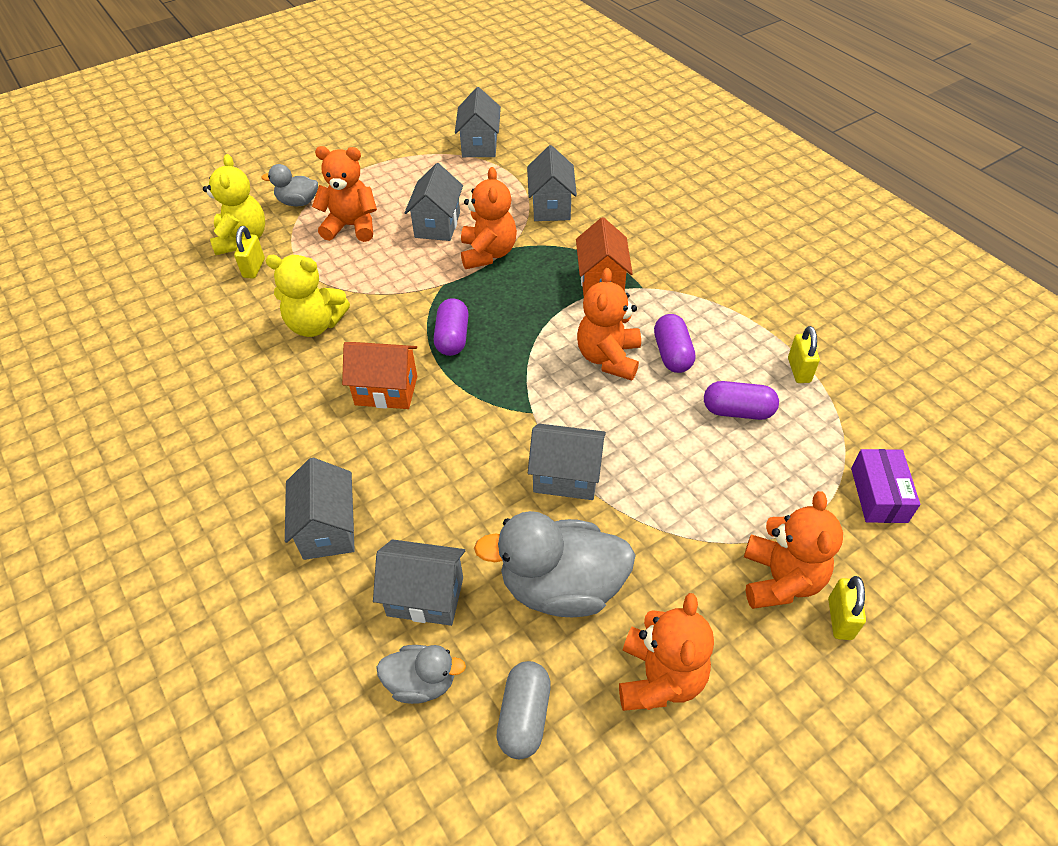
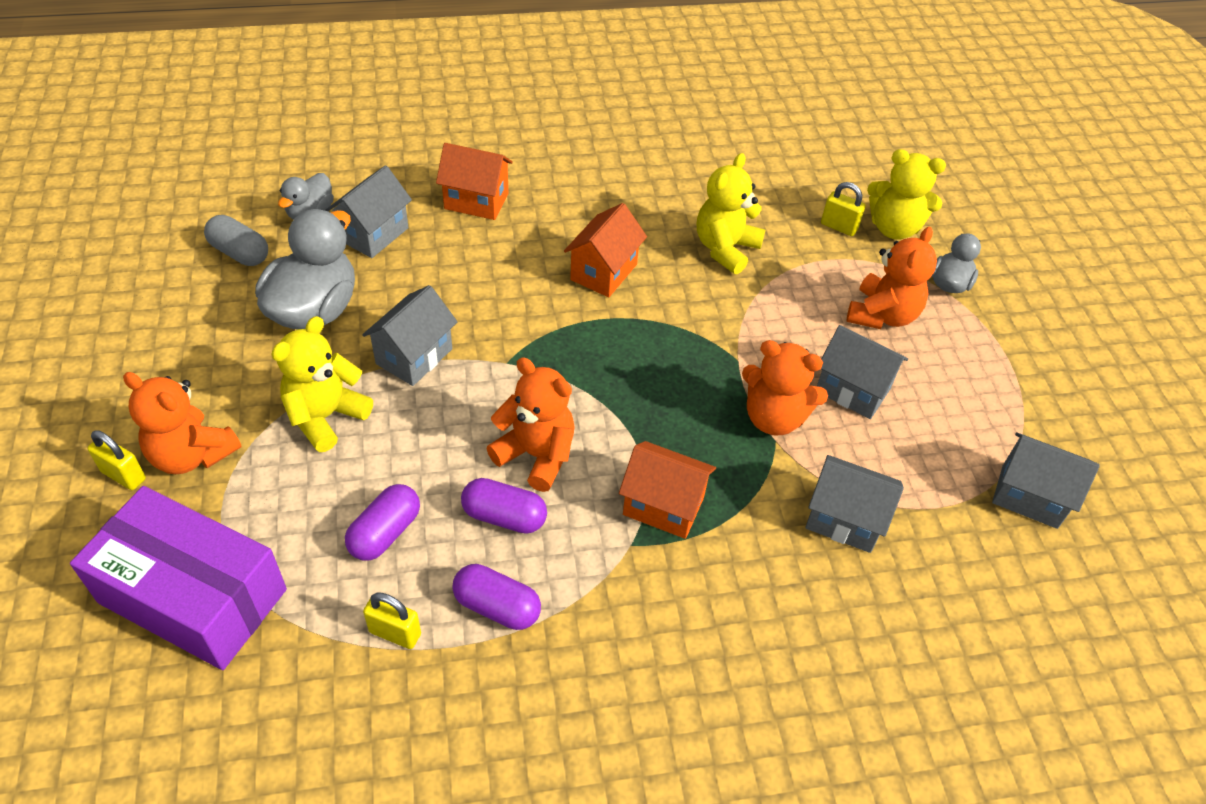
camera: 110 degrees right, 0 degrees up
(328, 529) = (476, 201): grey house -> orange house
(452, 338) = (647, 339): purple capsule -> purple capsule (497, 607)
(659, 678) = (194, 334): orange teddy bear -> none
(671, 504) = (325, 417): none -> yellow teddy bear
(878, 495) = (193, 596): purple box -> purple box, size x2.01

